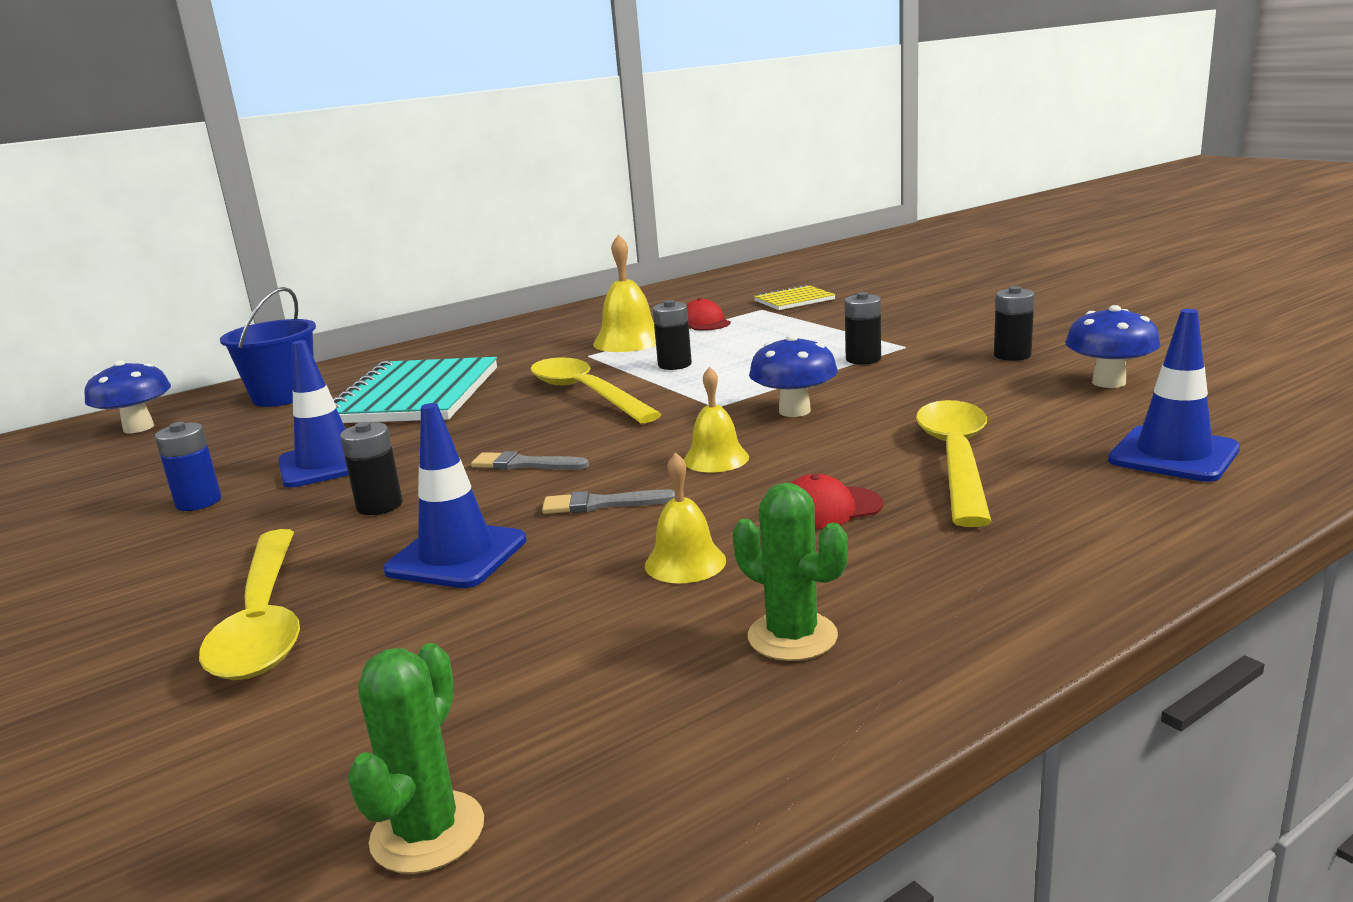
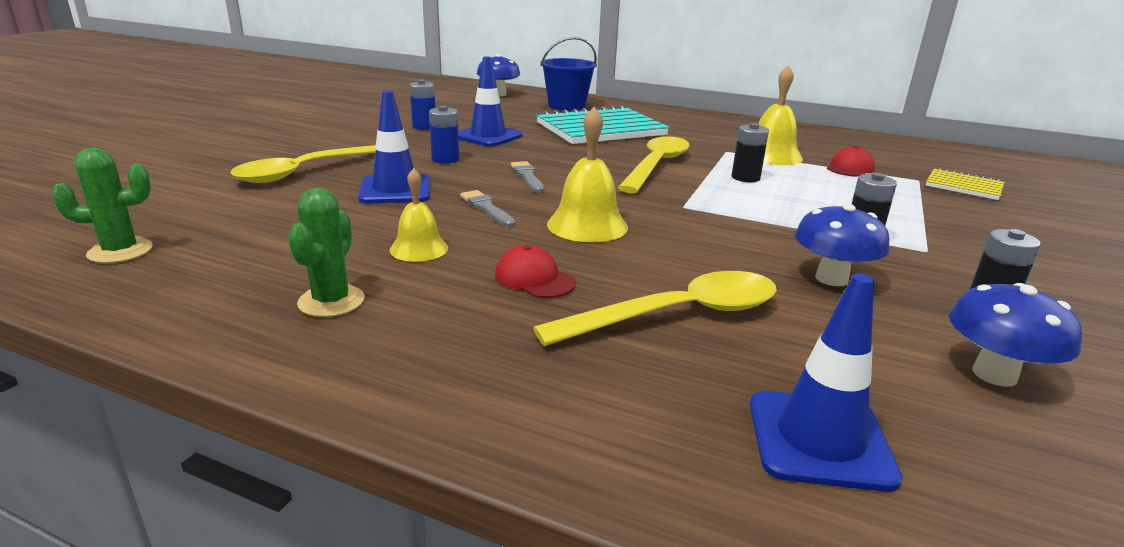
camera: 55 degrees right, 5 degrees up
(379, 505) = (445, 159): black battery -> blue battery
(716, 459) = (587, 225): yellow bell -> yellow bell, size x1.55
(794, 411) = (706, 233): blue mushroom -> blue mushroom (831, 278)

